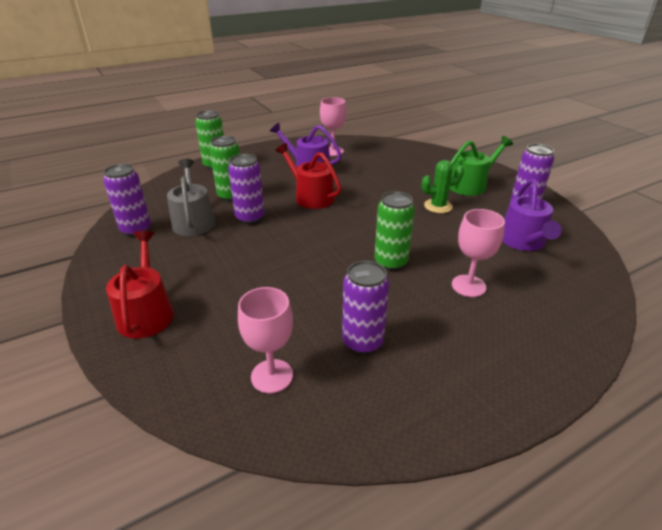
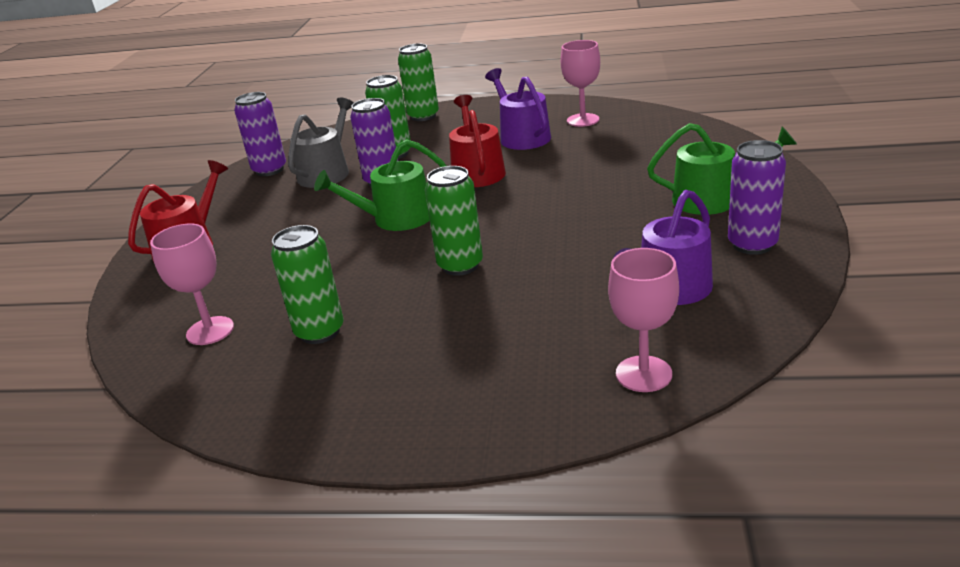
camera: 40 degrees right, 5 degrees down
(299, 242) = (395, 219): none -> green watering can
(362, 342) = (320, 332): purple can -> green can
(438, 206) = (619, 217): green cactus -> none
(468, 286) = (510, 317): pink goblet -> pink goblet (643, 374)

